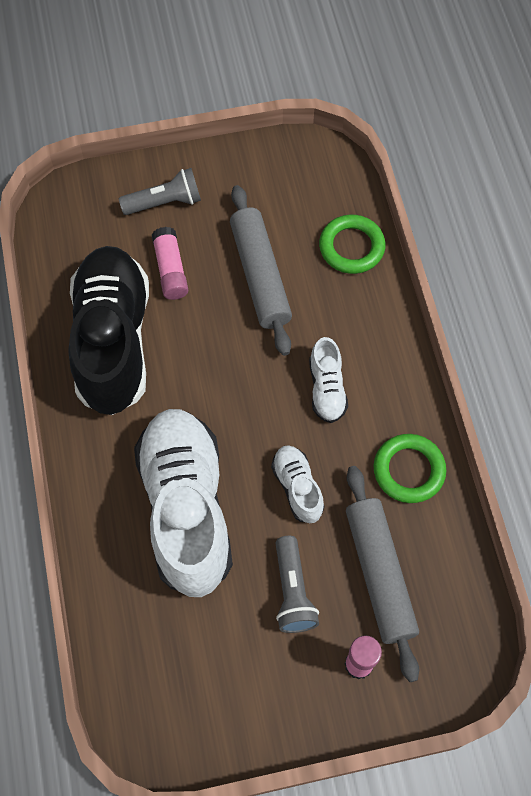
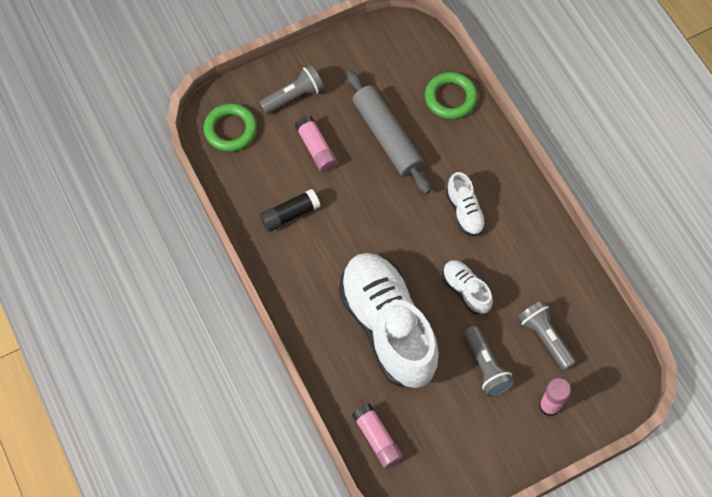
camera: 15 degrees left, 0 degrees up
(113, 341) = (290, 214): black shoe -> black glue stick
(127, 648) = (377, 439): none -> pink glue stick
(379, 574) = (545, 338): grey rolling pin -> grey flashlight
(408, 470) = (544, 257): green ring -> green ring (230, 130)

